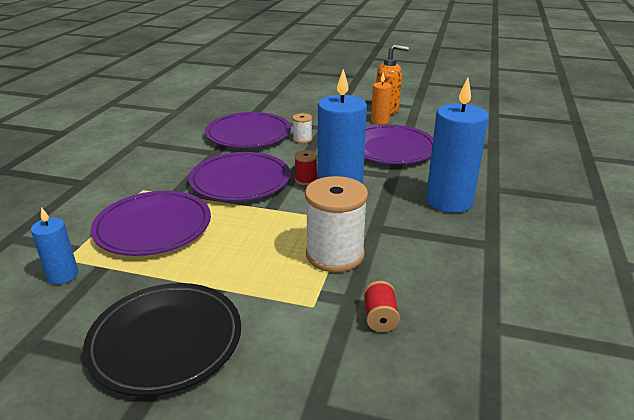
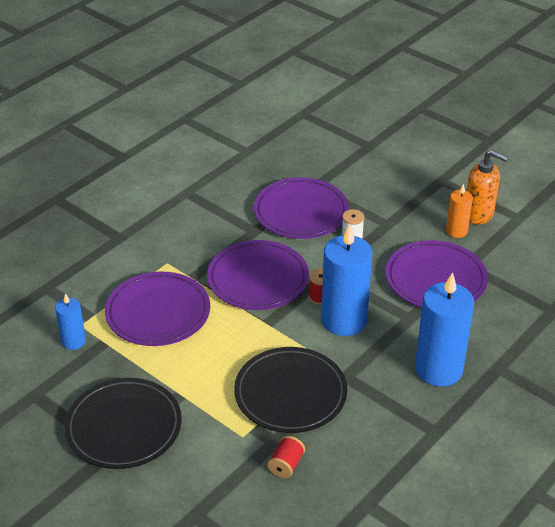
camera: 25 degrees right, 10 degrees up
(335, 254) = (290, 394): white spool -> black plate

